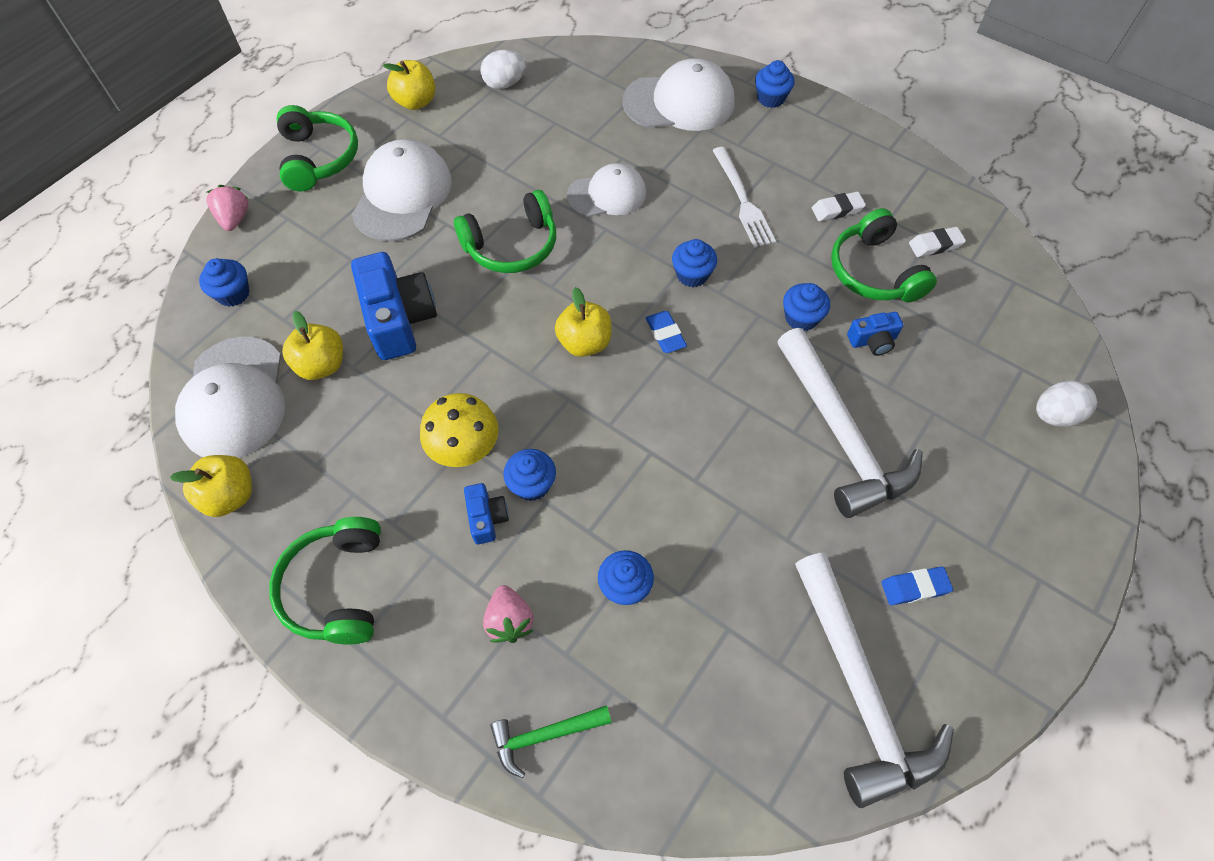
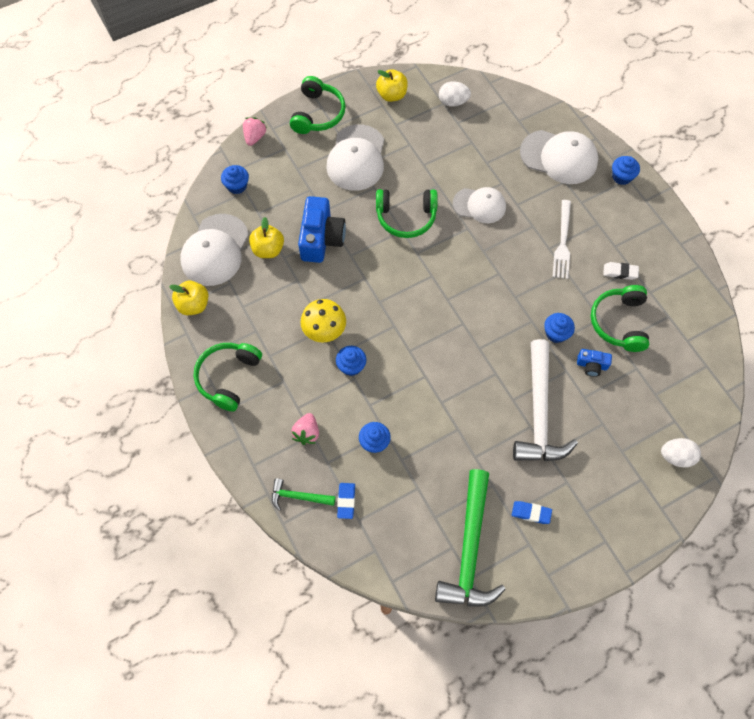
camera: 25 degrees right, 5 degrees up
(402, 195) = (356, 158): white cap -> white cap turned 150 degrees clockwise
(486, 518) = (319, 374): blue camera -> none
(584, 343) = (419, 296): yellow apple -> none
(665, 334) = (469, 310): blue eraser -> blue eraser (346, 501)
(692, 275) = (504, 279): blue cupcake -> none
(859, 689) = (470, 549): white hammer -> green hammer
(935, 245) = (669, 321): white eraser -> none

